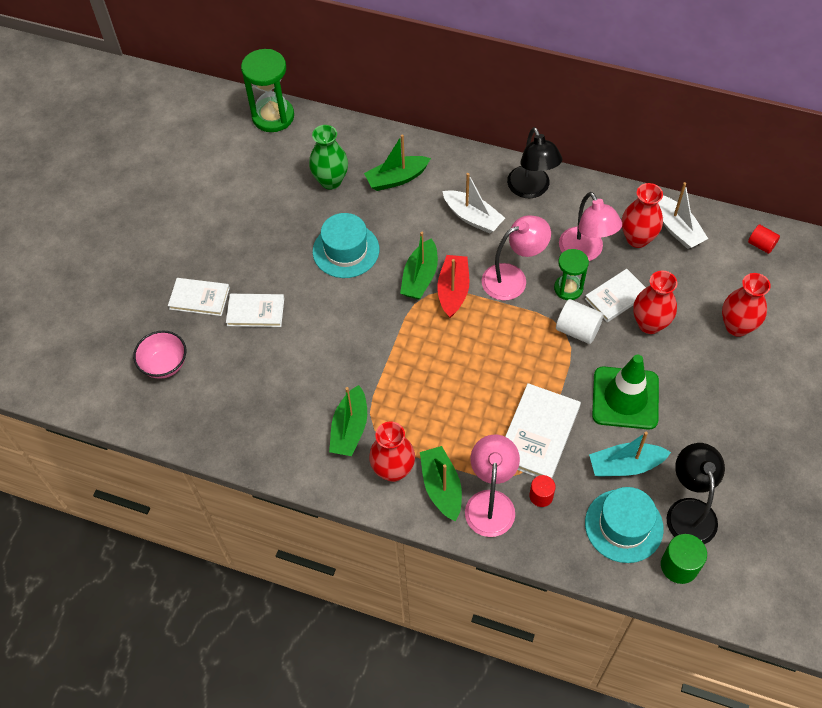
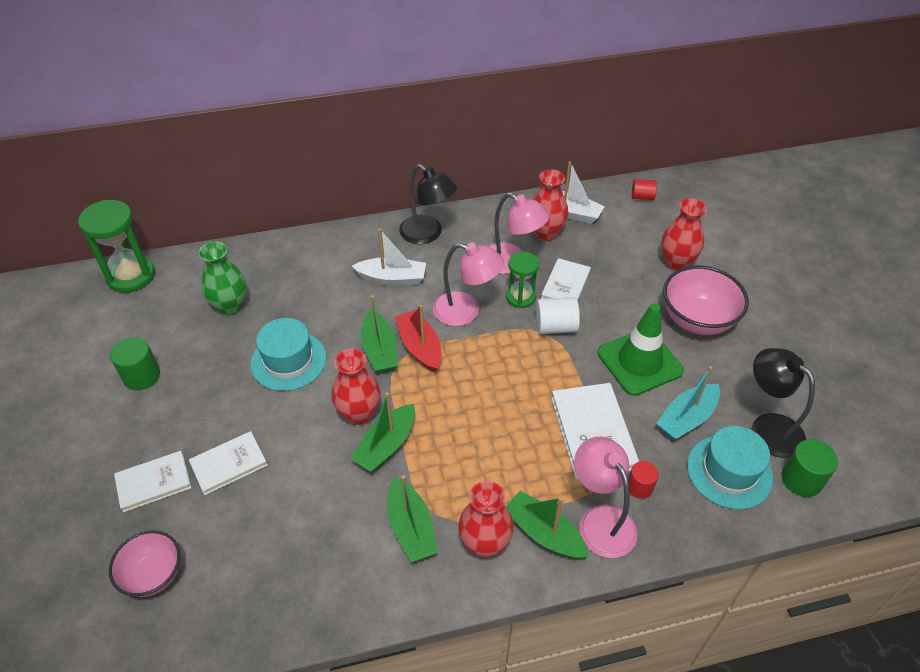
camera: 35 degrees left, 10 degrees down
(235, 209) = (141, 376): none -> green cylinder
(397, 178) = (296, 277): green boat -> green boat (386, 445)
(513, 278) = (466, 311): pink lamp -> pink lamp turned 75 degrees clockwise
(649, 324) = (609, 293): red vase -> red vase (359, 414)
(709, 388) = (697, 320): none -> pink bowl

